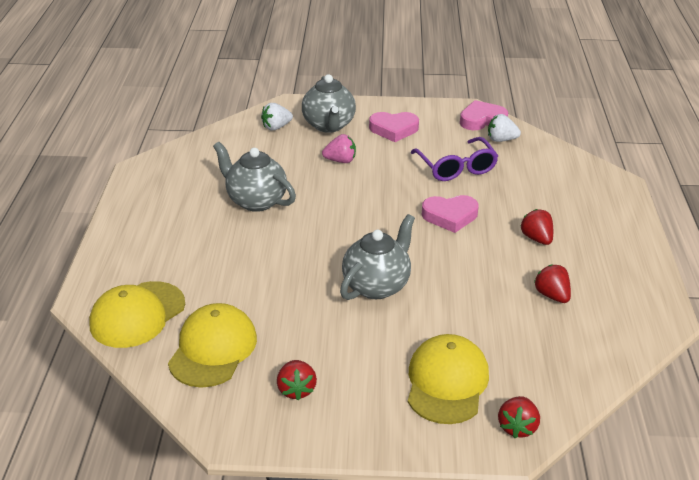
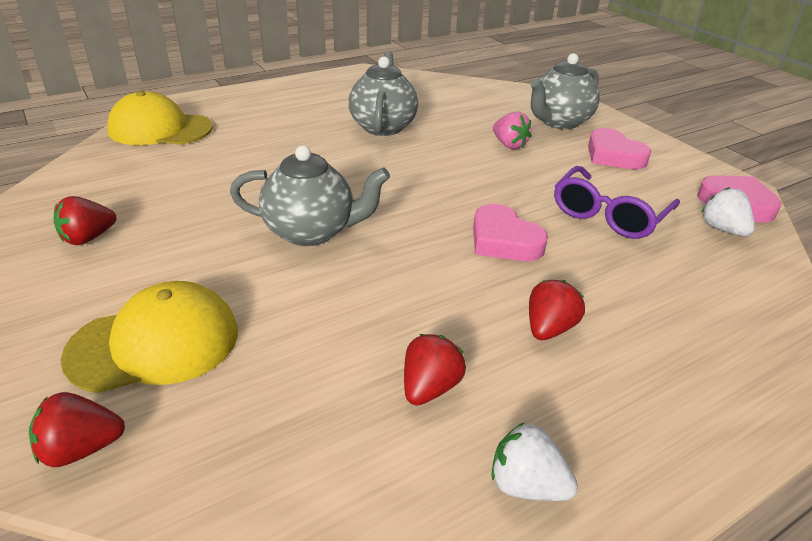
camera: 55 degrees right, 0 degrees up
(213, 349) = (131, 175): yellow cap -> none
(276, 127) = (513, 101): white strawberry -> white strawberry (526, 485)

